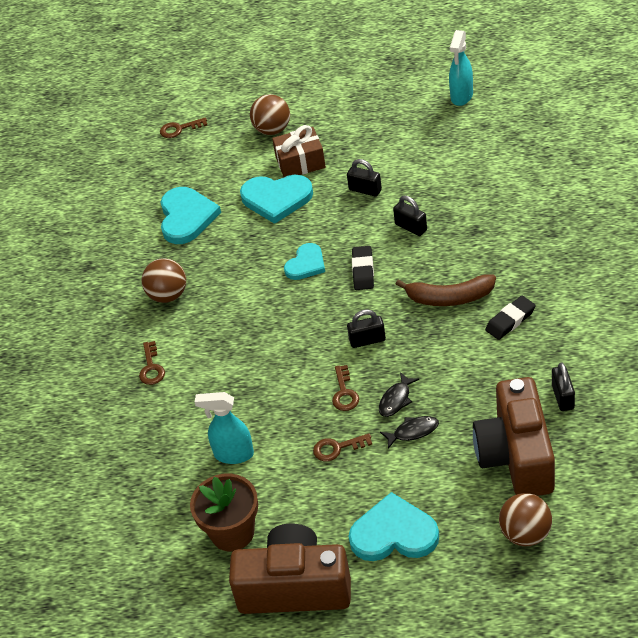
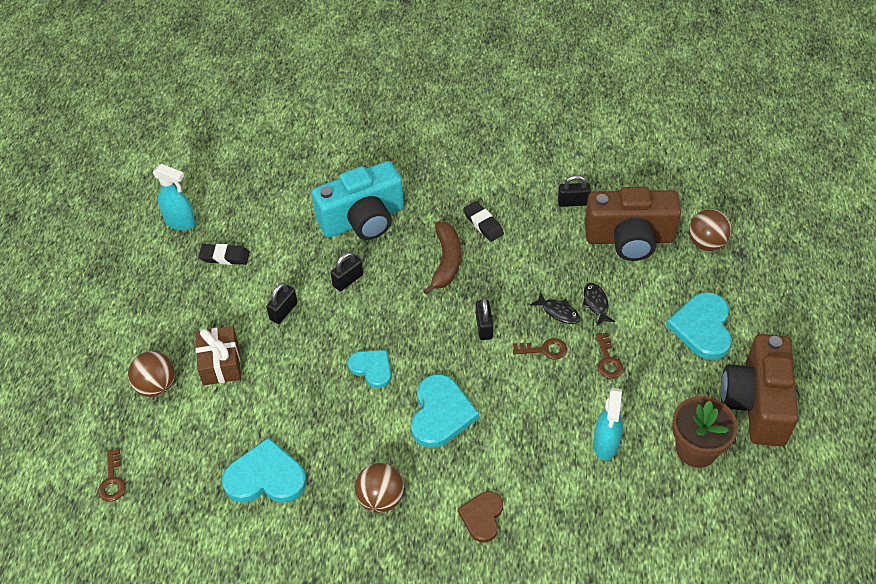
camera: 90 degrees left, 5 degrees up
(151, 368) = (482, 517): brown key -> brown heart
(276, 199) = (268, 388): turquoise heart -> turquoise heart (441, 413)
(363, 271) = (394, 322): black eraser -> black eraser (225, 257)
(494, 223) = (363, 219): none -> turquoise camera

